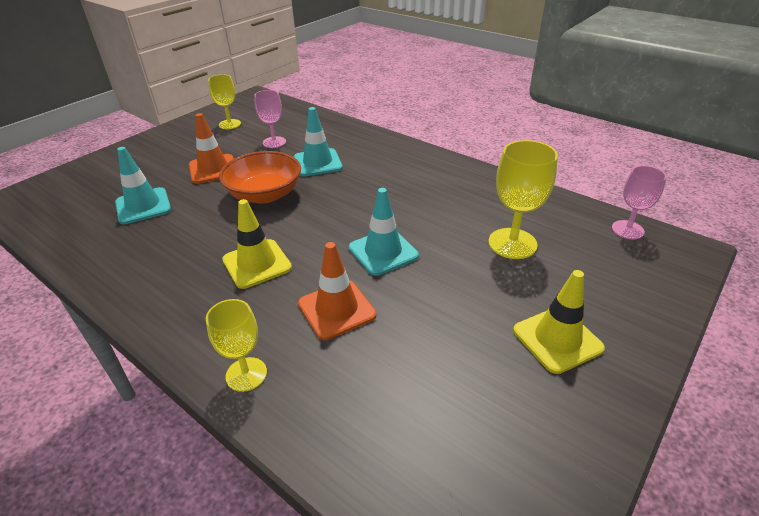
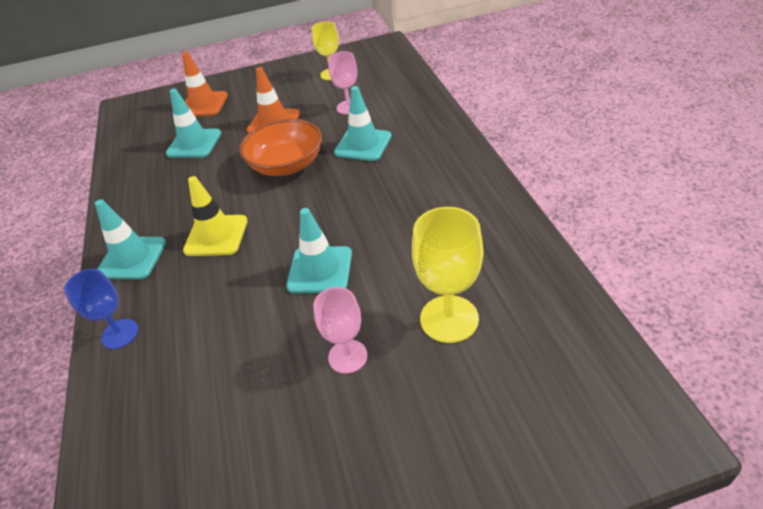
camera: 40 degrees right, 5 degrees up
(183, 313) = (132, 258): none -> turquoise traffic cone
(246, 374) = (120, 334): yellow goblet -> blue goblet
(336, 309) = (228, 310): orange traffic cone -> orange traffic cone (203, 104)
(557, 339) = (372, 449): yellow traffic cone -> none
(627, 230) = (606, 366): pink goblet -> pink goblet (347, 356)

